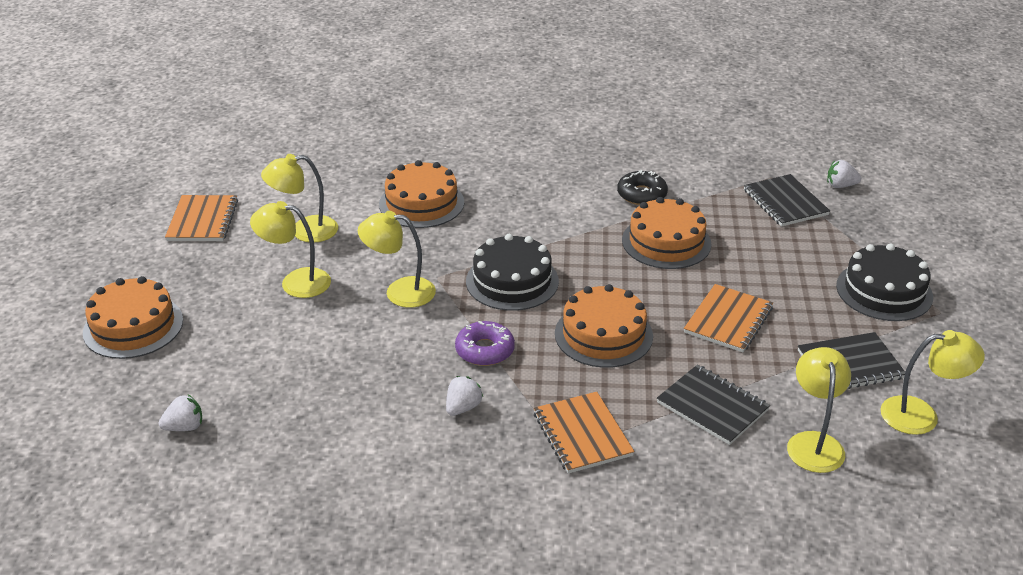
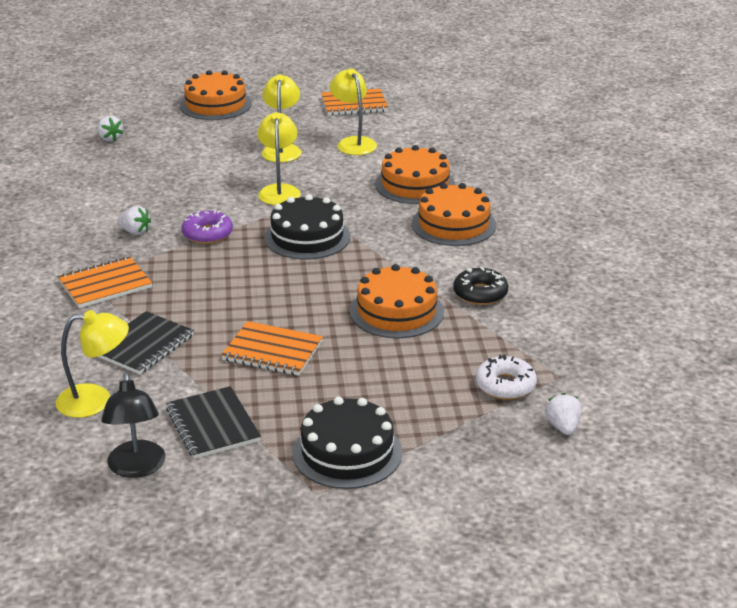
camera: 80 degrees right, 5 degrees down
(603, 334) = (238, 286): orange cake -> orange cake (453, 224)
(785, 202) = (505, 385): black notebook -> white donut
(921, 415) = (137, 468): yellow lamp -> black lamp

